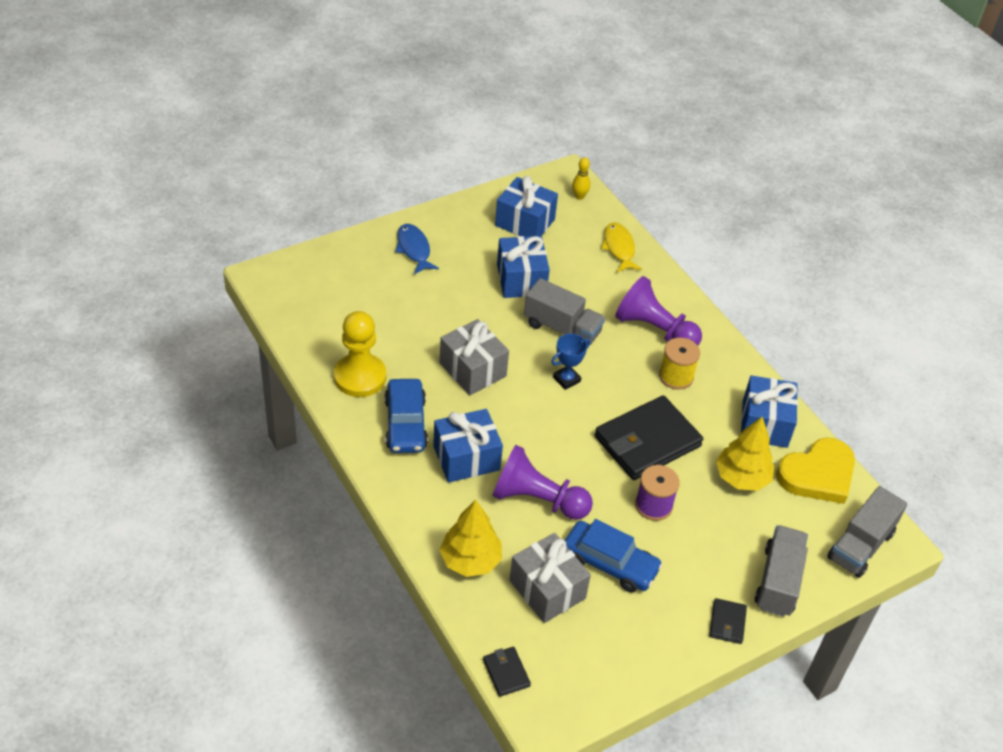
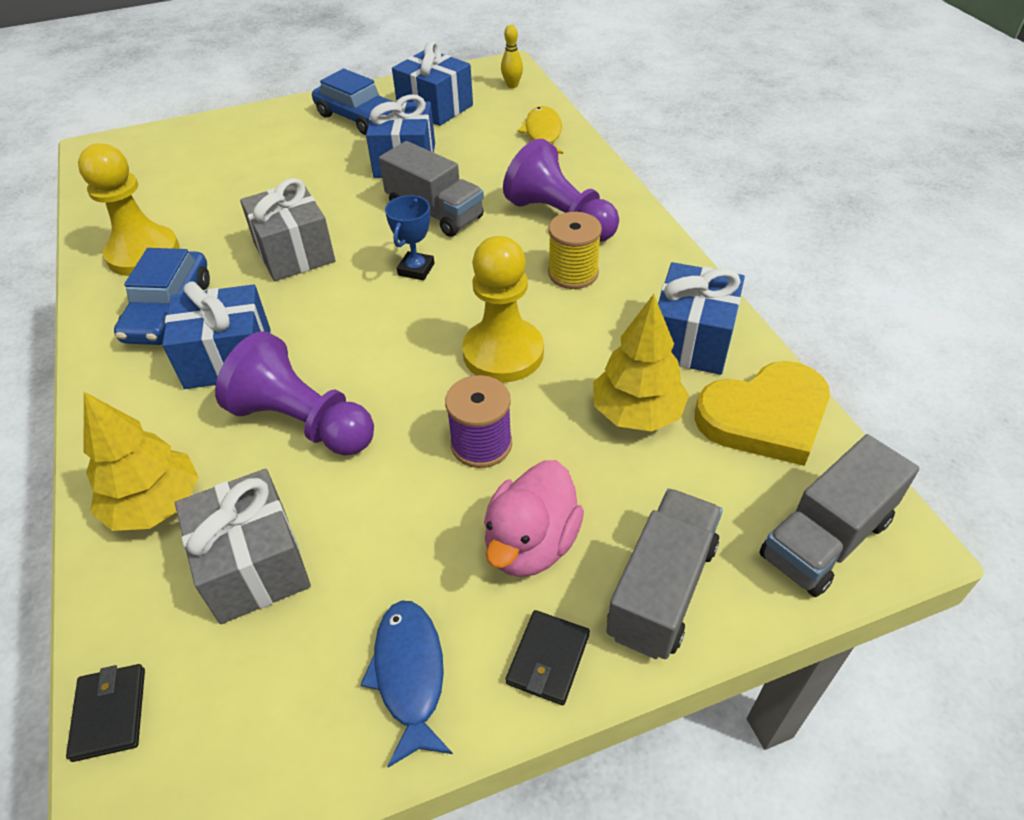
camera: 15 degrees right, 0 degrees up
(414, 249) = (289, 128): blue fish -> blue fish (409, 675)
(566, 379) = (416, 269): blue trophy -> blue trophy turned 45 degrees counterclockwise
(610, 563) = (376, 530): blue car -> blue car (358, 118)
(647, 441) = (503, 353): black wallet -> yellow pawn
(701, 563) = (531, 544): none -> pink duck

